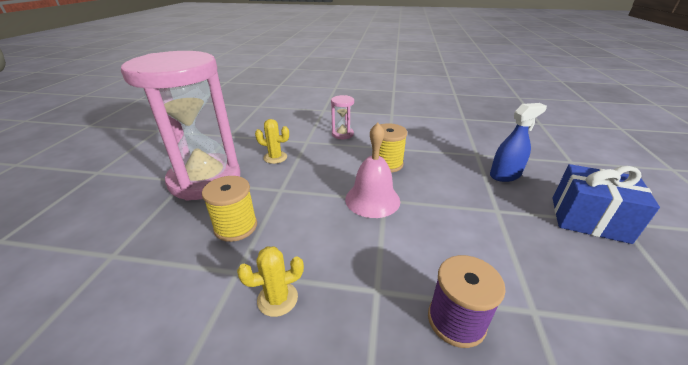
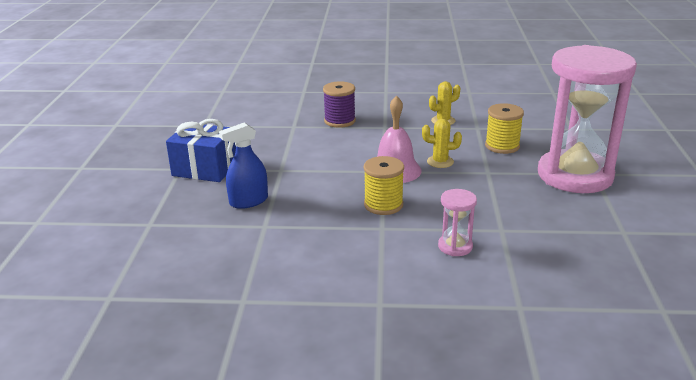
camera: 175 degrees right, 5 degrees down
(275, 157) = (524, 203): yellow cactus -> yellow cactus (440, 162)

